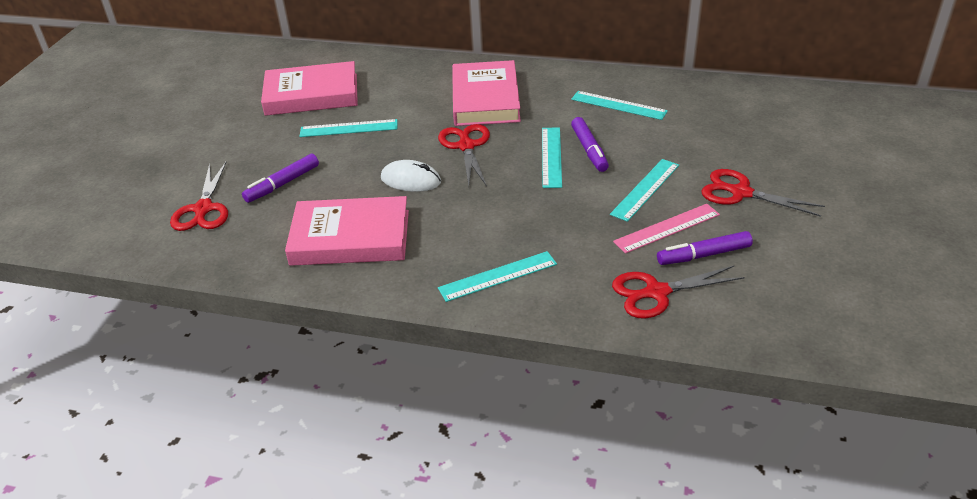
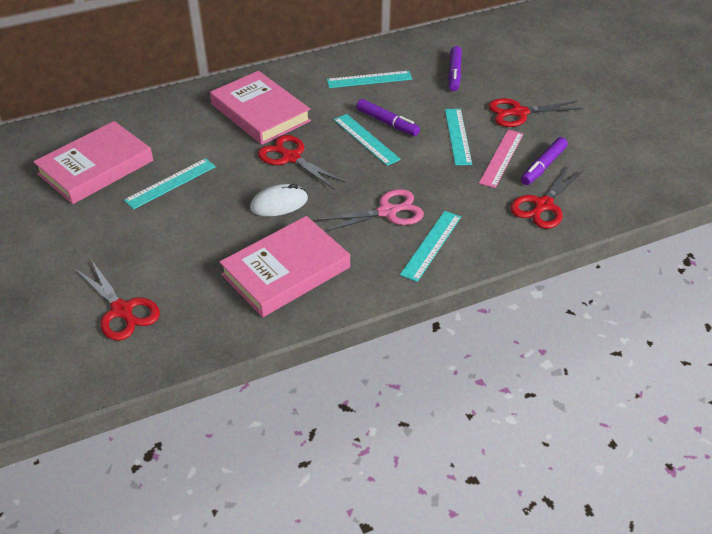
camera: 40 degrees left, 5 degrees up
(282, 184) = (170, 256): purple marker -> purple marker (454, 73)
(494, 228) = (388, 212): none -> pink scissors

